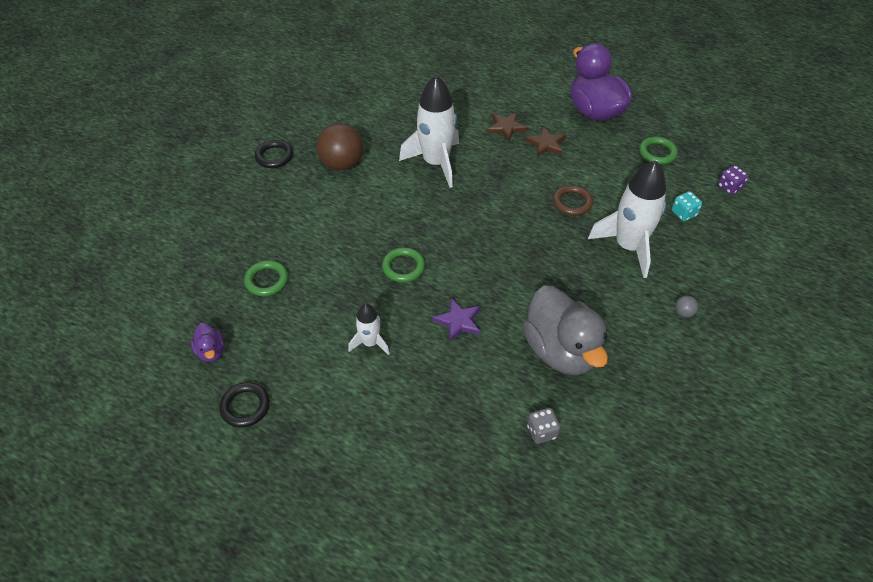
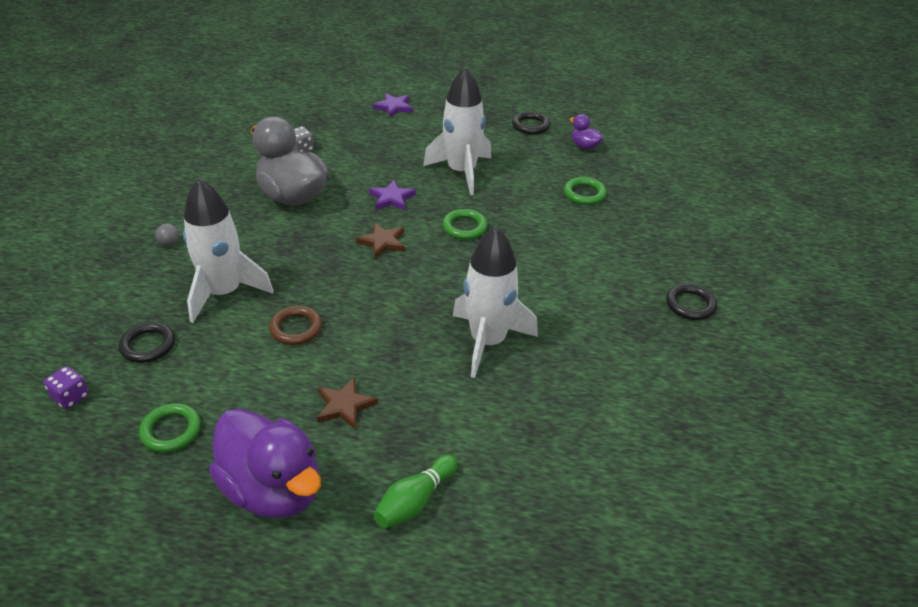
camera: 160 degrees right, 10 degrees down
(342, 164) = (603, 314): brown ball -> none
(370, 343) = (462, 172): white rocket -> white rocket, size x1.94
(399, 500) = (393, 107): none -> purple star
(506, 128) = (412, 420): brown star -> brown star (383, 242)
(517, 91) = (415, 501): none -> green bowling pin
(683, 213) = (148, 345): turquoise dice -> black ring

